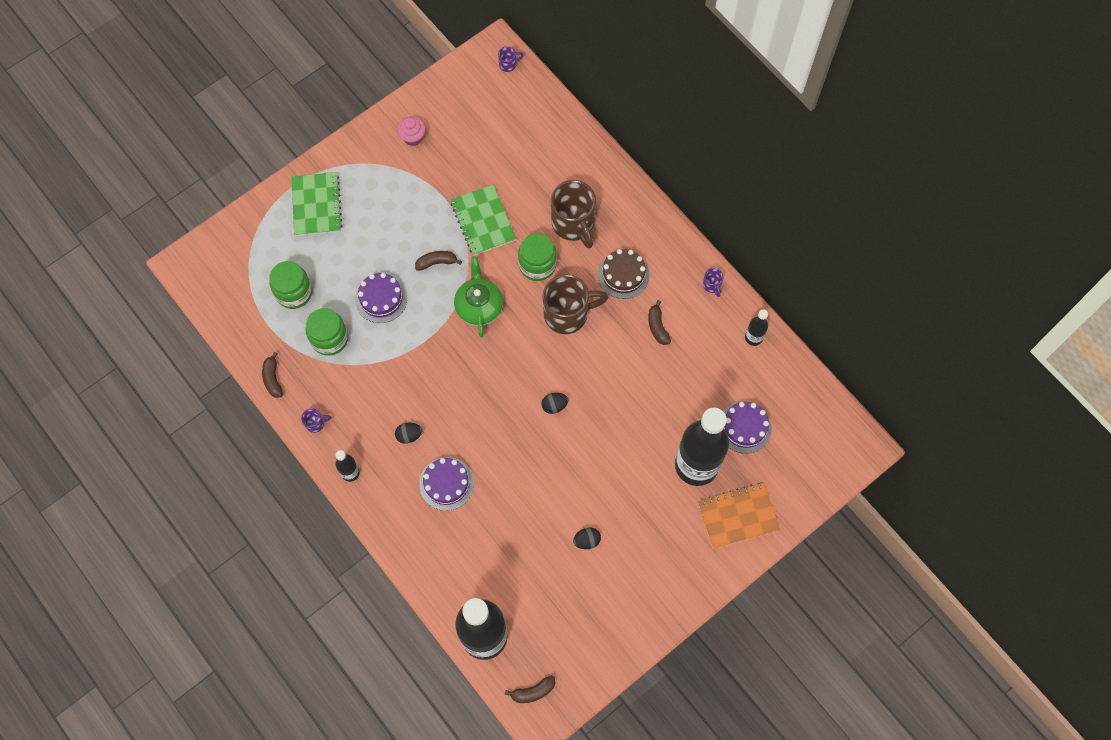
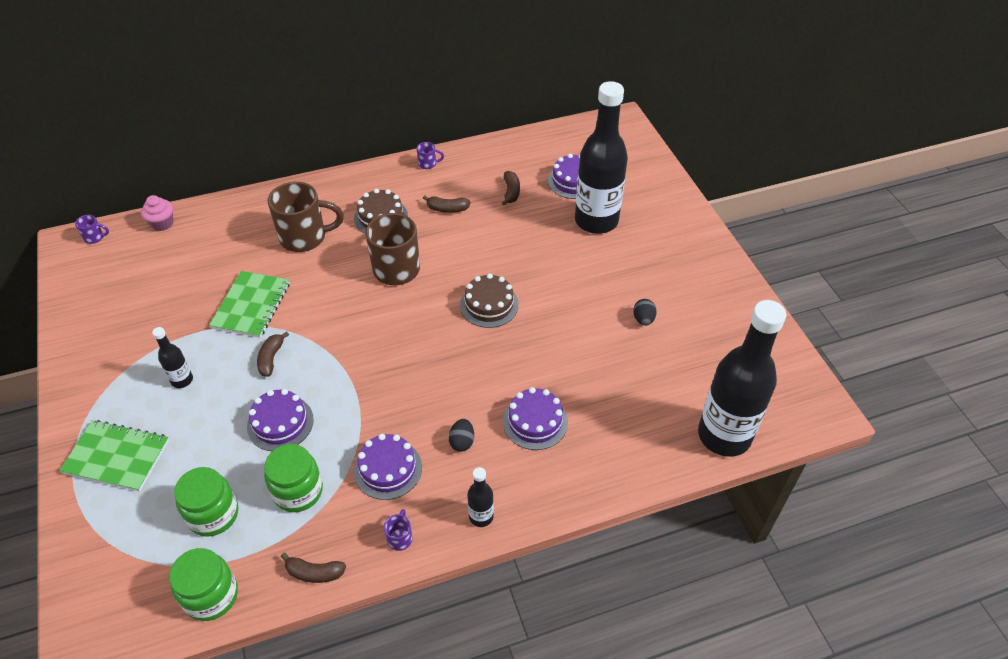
camera: 70 degrees left, 20 degrees down
(368, 392) = (388, 469): none -> purple cake
(413, 137) = (108, 339): pink cupcake -> pink cupcake (162, 223)
(479, 306) = (345, 335): green teapot -> none
(483, 221) = (251, 305): green notebook -> green notebook turned 75 degrees counterclockwise
(508, 64) = (95, 238): purple mug -> purple mug turned 90 degrees clockwise
(533, 692) = (795, 409): brown banana -> brown banana (511, 192)
(537, 265) = (329, 276): green jar -> green jar (211, 596)
(554, 406) = (489, 305): black egg -> brown cake
(738, 516) = (655, 208): orange notebook -> none
(753, 337) = (492, 153): black bottle -> black bottle (182, 380)

